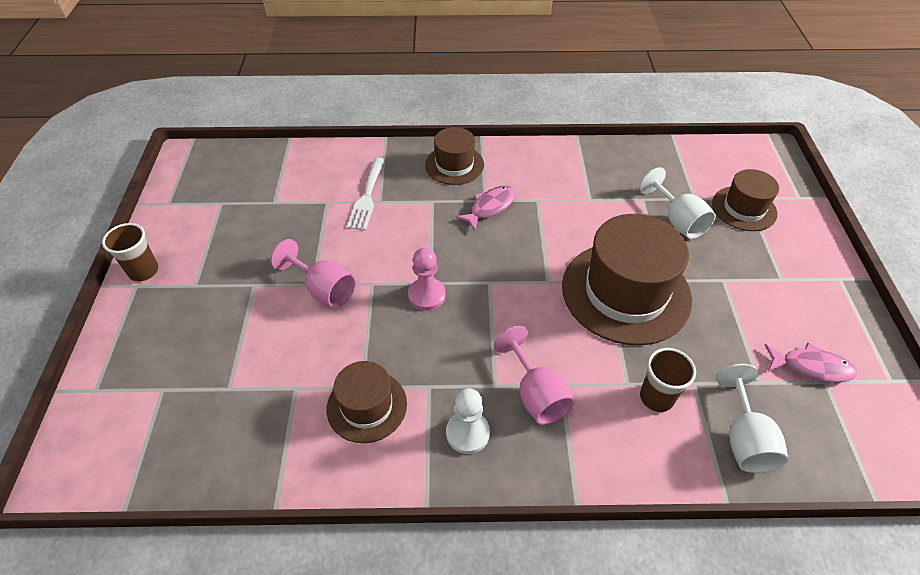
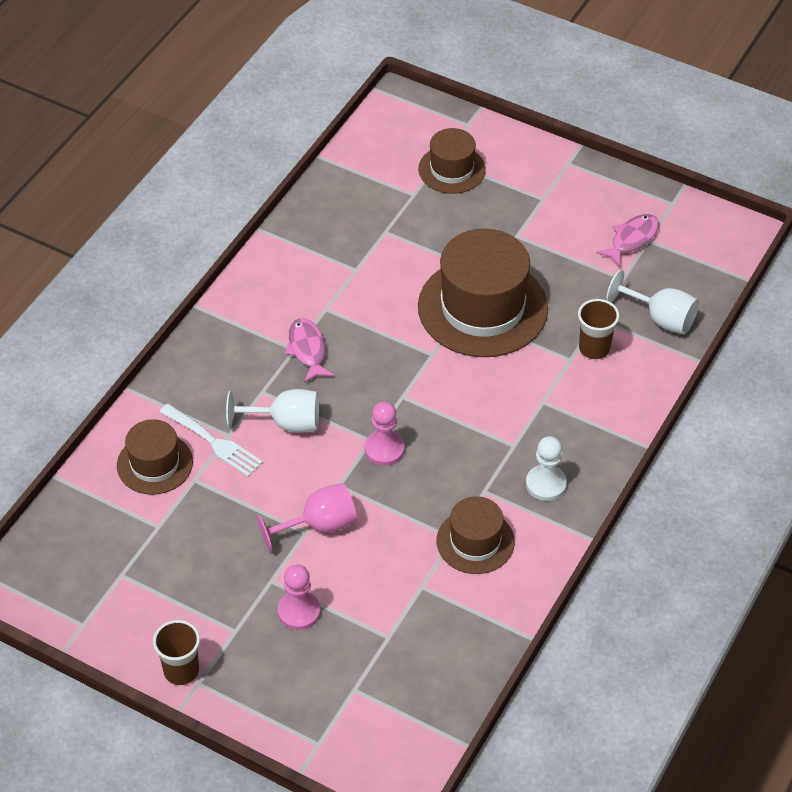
camera: 60 degrees left, 0 degrees up
(230, 315) = (299, 611): none -> pink pawn
(454, 165) = (222, 349): brown hat -> brown hat (155, 464)
(536, 394) = (540, 422): pink goblet -> none
(677, 221) = (431, 223): white goblet -> white goblet (286, 423)

